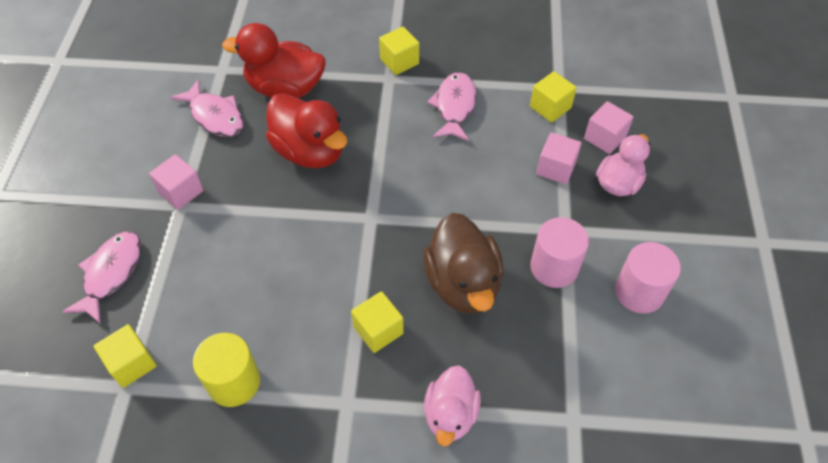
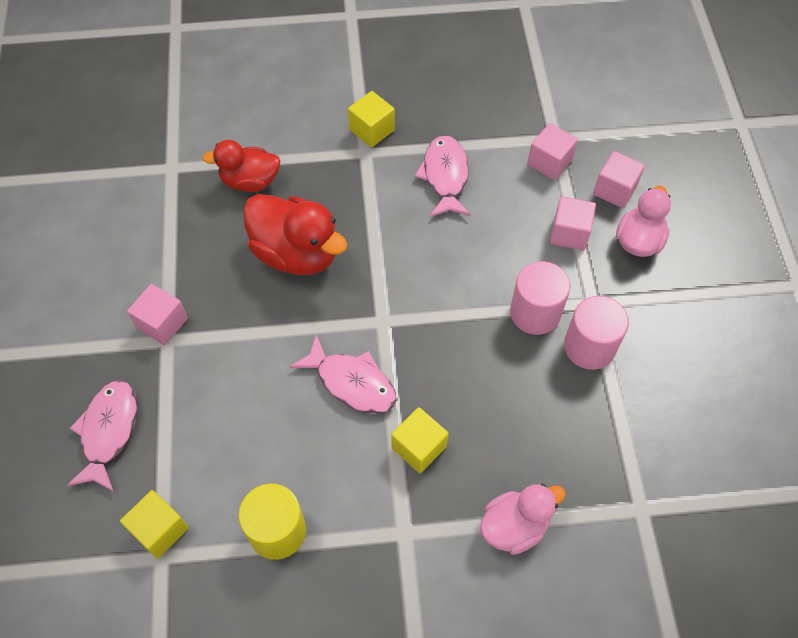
camera: 10 degrees left, 5 degrees up
(215, 116) = (178, 226): pink fish -> pink fish (352, 382)
(285, 88) = (250, 181): red duck -> red duck, size x0.65
(450, 415) = (515, 526): pink duck -> pink duck turned 120 degrees counterclockwise
(463, 284) = (497, 380): brown duck -> none
(550, 107) = (549, 162): yellow cube -> pink cube
(639, 292) = (682, 360): pink cylinder -> pink cylinder (535, 313)

